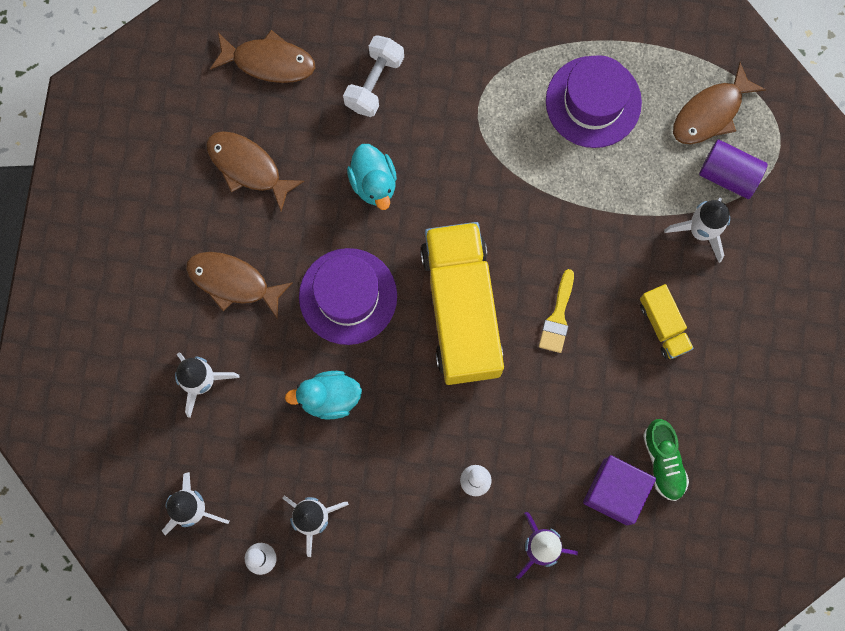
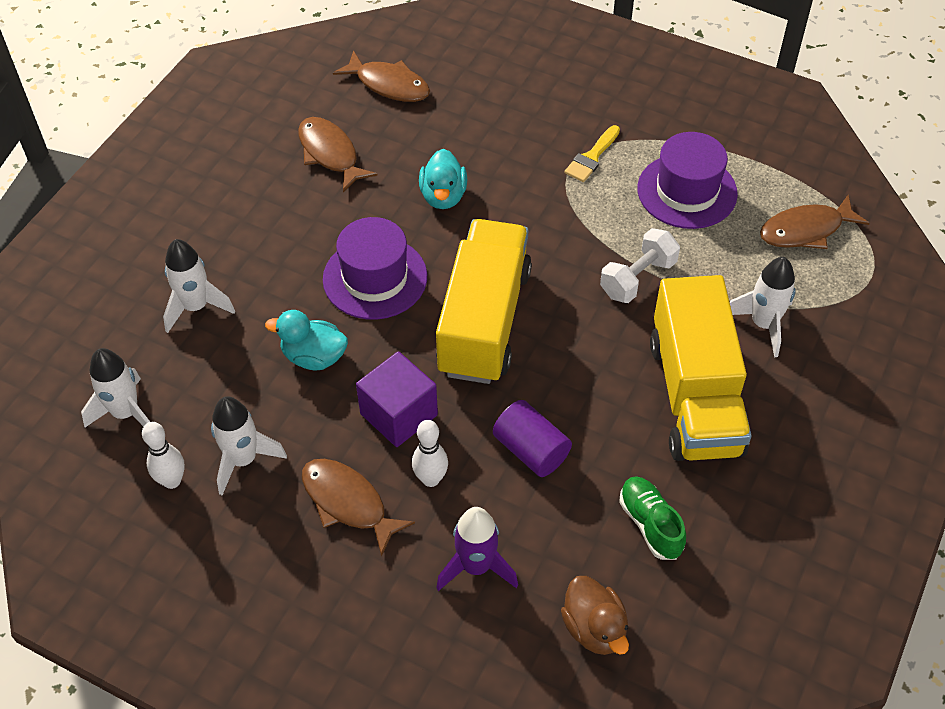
camera: 20 degrees right, 25 degrees down
(233, 282) = (269, 236): brown fish -> brown fish (348, 503)
(374, 82) = (479, 123): white dumbbell -> white dumbbell (637, 278)
(557, 317) = (582, 355): yellow brush -> yellow brush (591, 157)
(615, 492) = (584, 537): purple cube -> purple cube (399, 414)
(648, 567) = (594, 628): none -> brown duck
(663, 325) = (695, 396): yellow truck -> yellow truck, size x2.20
(663, 461) = (650, 524): green shoe -> green shoe turned 150 degrees clockwise
(729, 174) = (809, 285): purple cylinder -> purple cylinder (531, 450)

